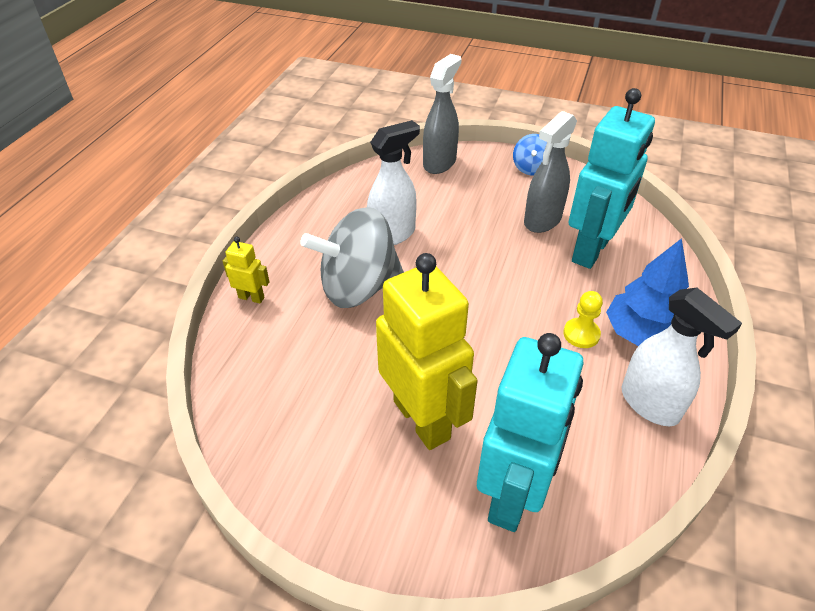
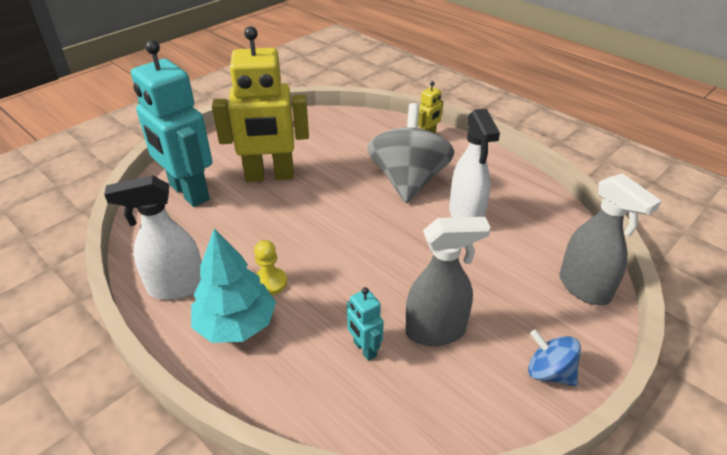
camera: 115 degrees right, 5 degrees down
(542, 220) = (436, 331): grey spray bottle -> grey spray bottle turned 105 degrees clockwise
(591, 250) = (364, 349): turquoise robot -> turquoise robot, size x0.43
(642, 334) = (236, 324): blue tree -> turquoise tree

